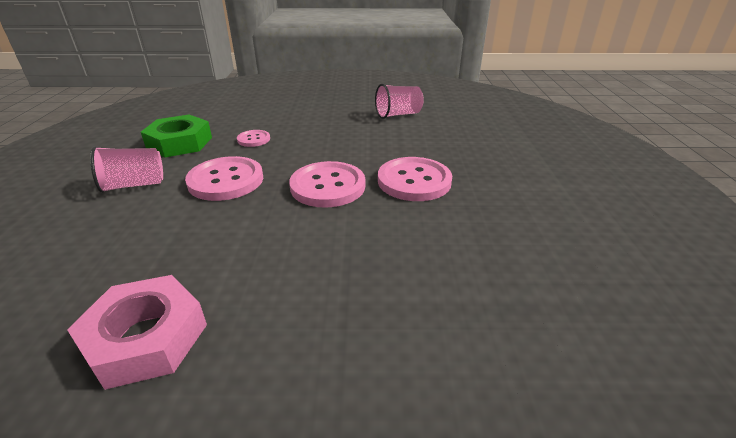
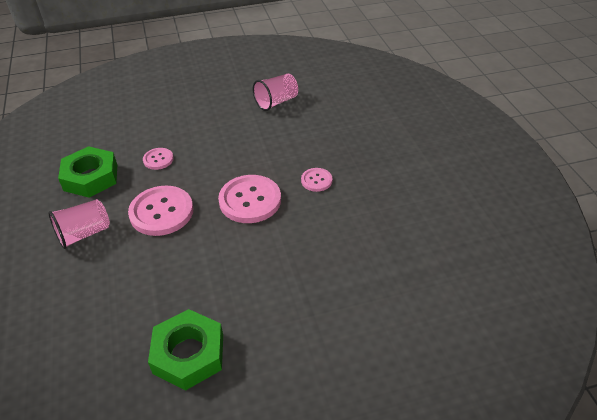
camera: 15 degrees left, 10 degrees up
(146, 338) = (188, 354): pink nut -> green nut
(414, 181) = (316, 180): pink button -> pink button, size x0.52

